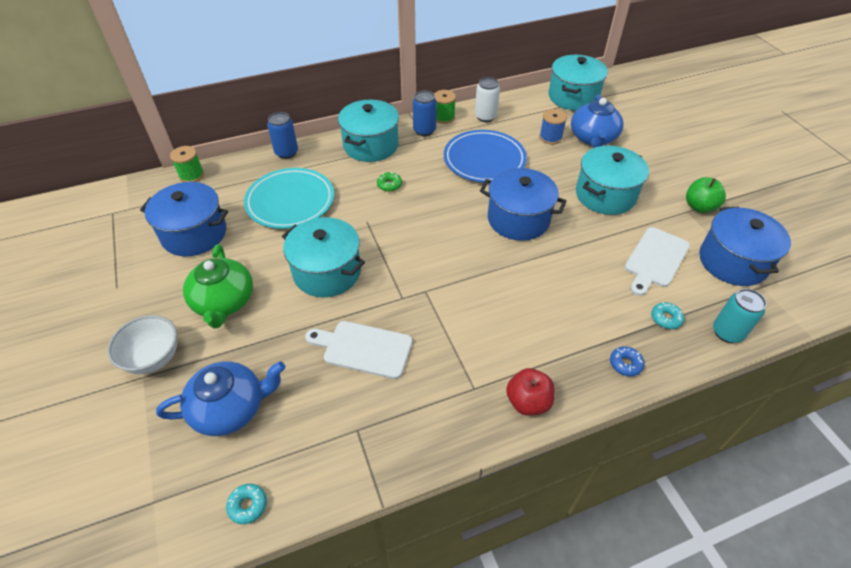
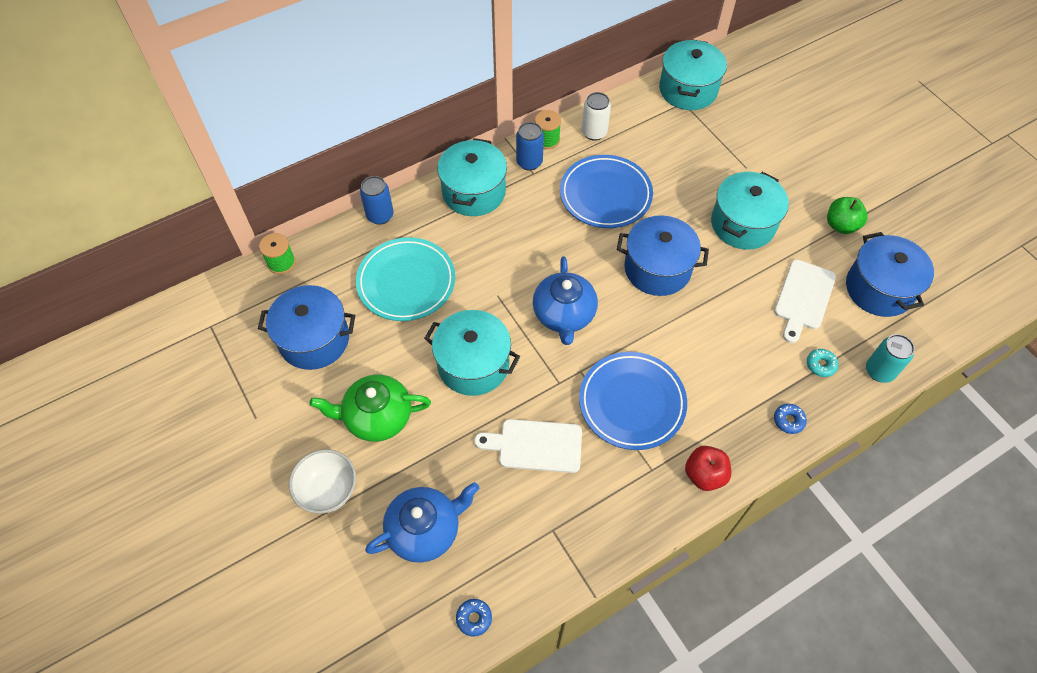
camera: 10 degrees left, 10 degrees up
(224, 302) = (377, 416): green teapot -> green teapot turned 105 degrees clockwise
(248, 505) = (474, 618): turquoise donut -> blue donut
(389, 185) = (509, 244): green donut -> none
(468, 325) = (632, 403): none -> blue plate
(550, 137) = (672, 153): blue spool -> none
(593, 138) = (719, 148): blue teapot -> blue teapot (564, 314)

